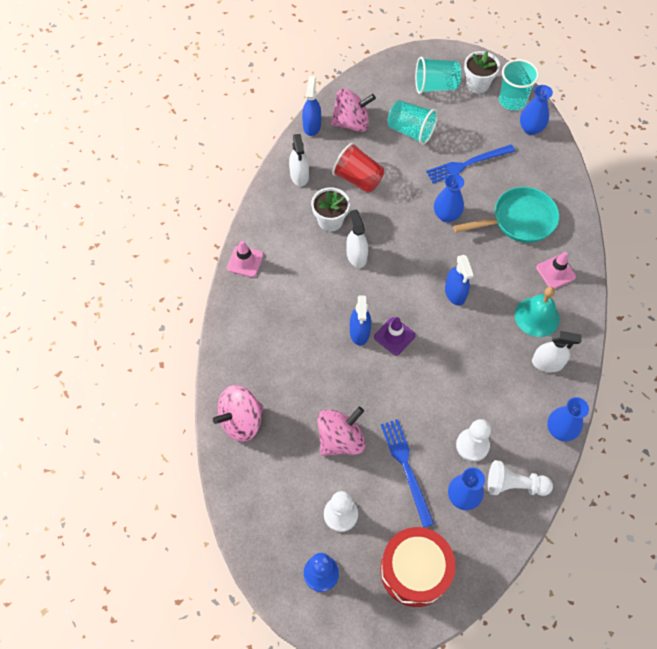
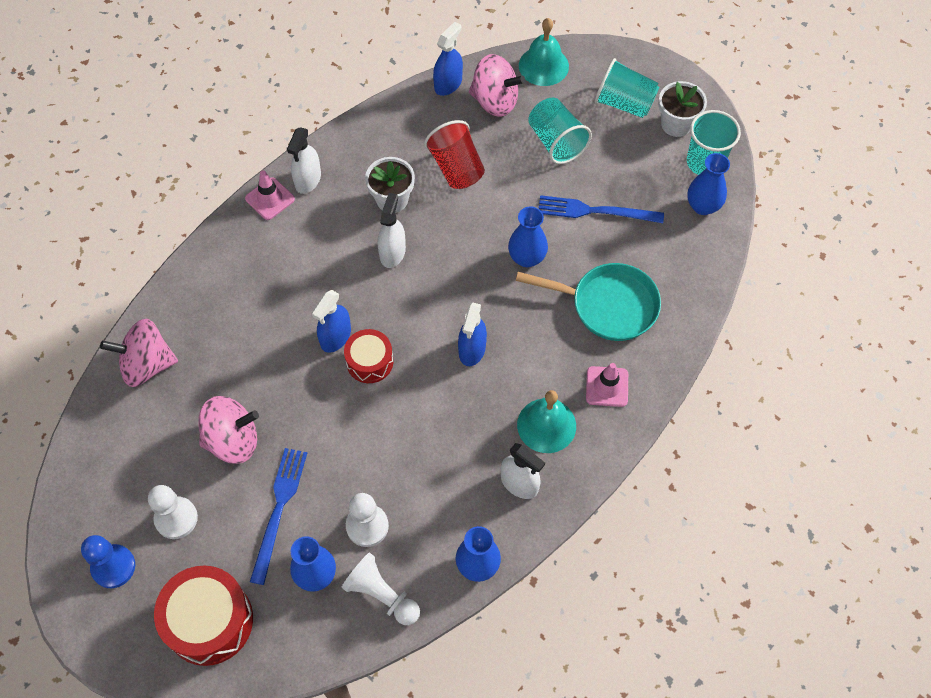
camera: 30 degrees right, 0 degrees up
(299, 175) = (394, 133): white spray bottle -> white spray bottle (308, 180)
(366, 85) = (543, 66): none -> turquoise bell
(394, 336) = (369, 362): purple traffic cone -> red drum

